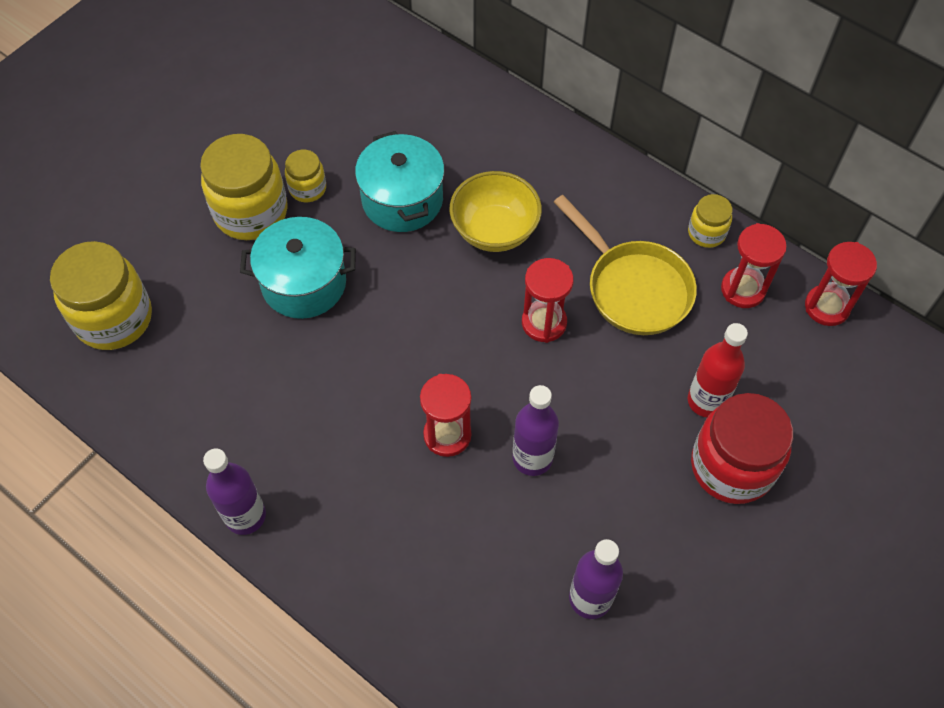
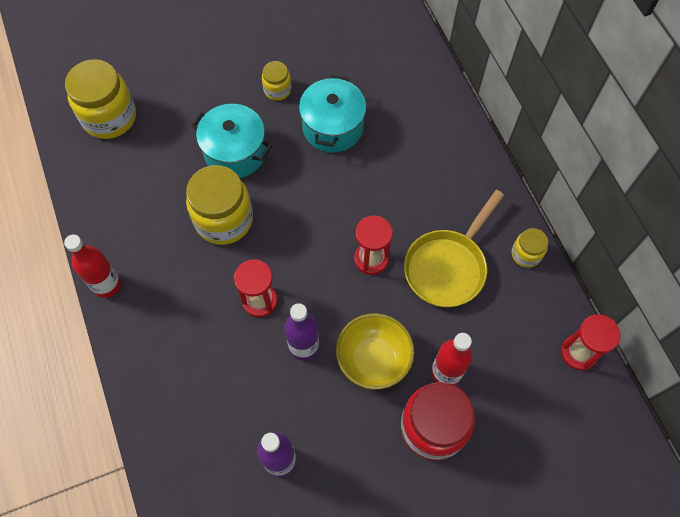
camera: 30 degrees right, 5 degrees up
(245, 516) = (107, 285): purple bottle -> red bottle
(251, 212) = (232, 89): yellow jar -> yellow jar (224, 220)
(494, 230) = (379, 178): yellow bowl -> yellow bowl (373, 359)
(633, 288) = (448, 266): yellow pan -> yellow pan turned 45 degrees clockwise
(743, 289) = (525, 308): red hourglass -> none

